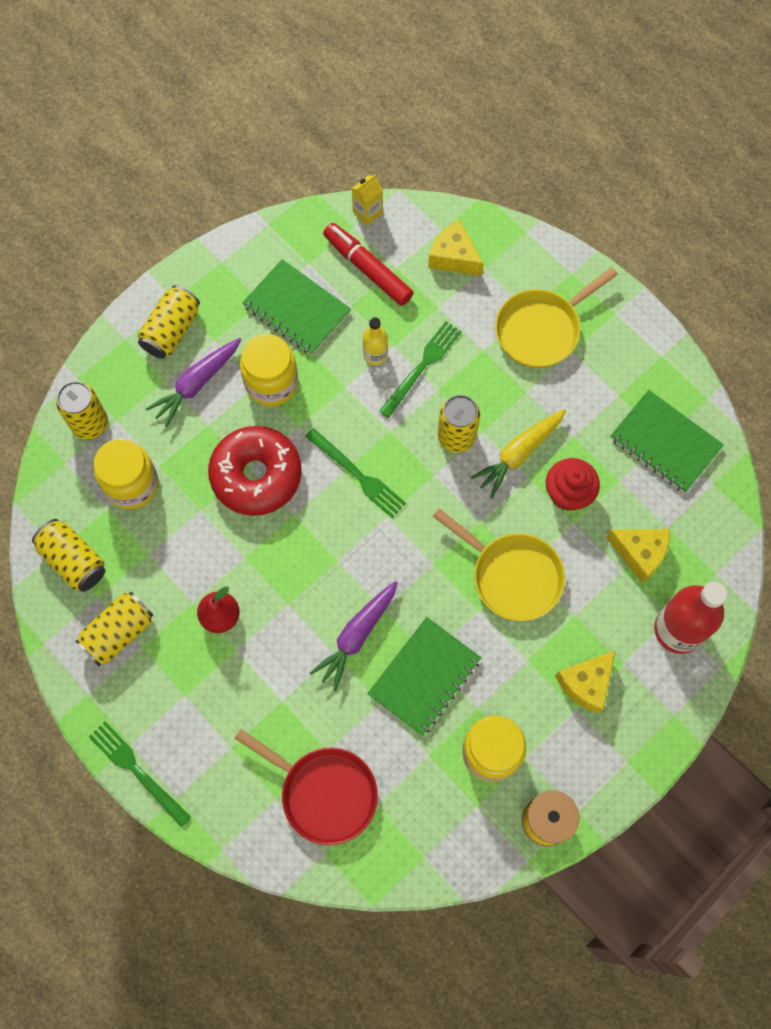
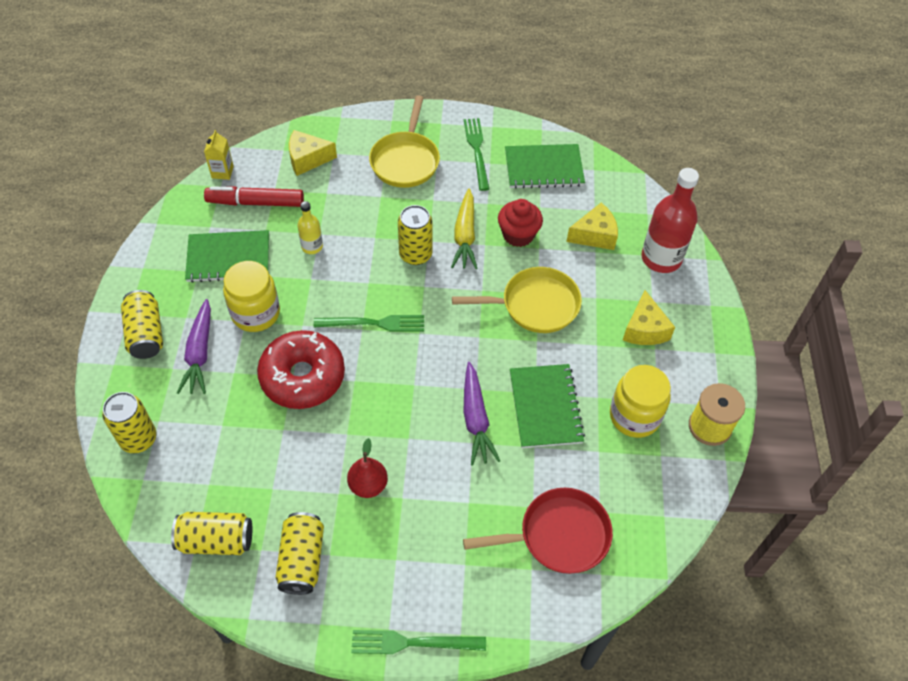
camera: 45 degrees left, 15 degrees down
(132, 484) = (213, 453): yellow jar -> none
(422, 366) = (351, 232): green fork -> green fork (477, 151)

